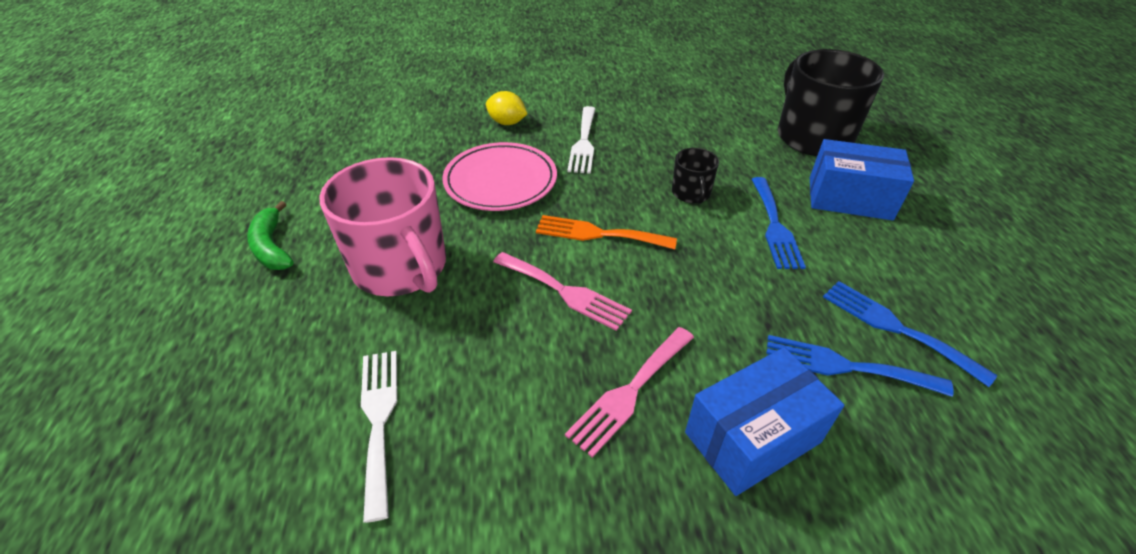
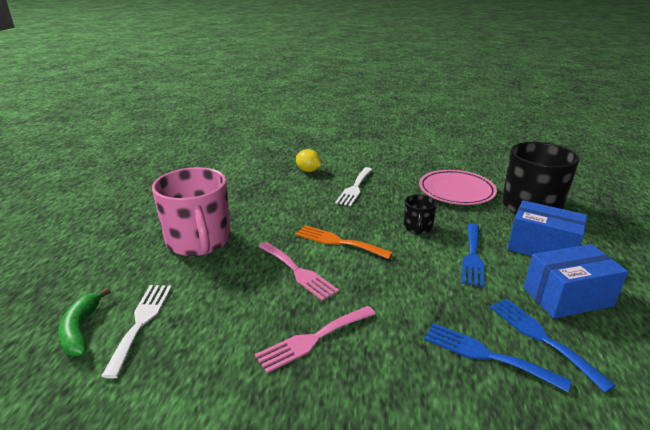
camera: 15 degrees right, 15 degrees down
(272, 247) = (128, 218): green banana -> green banana (81, 329)
(500, 181) = (287, 202): pink plate -> pink plate (456, 191)
(752, 437) = (390, 386): blue box -> blue box (567, 297)

